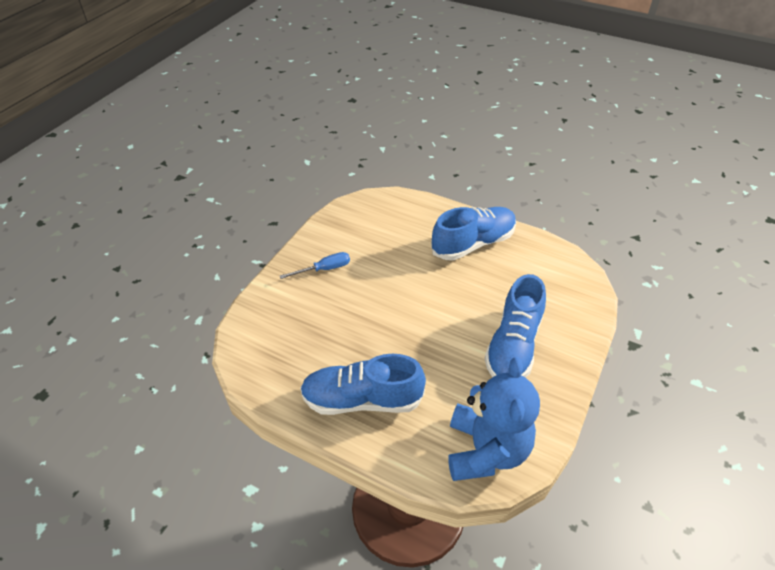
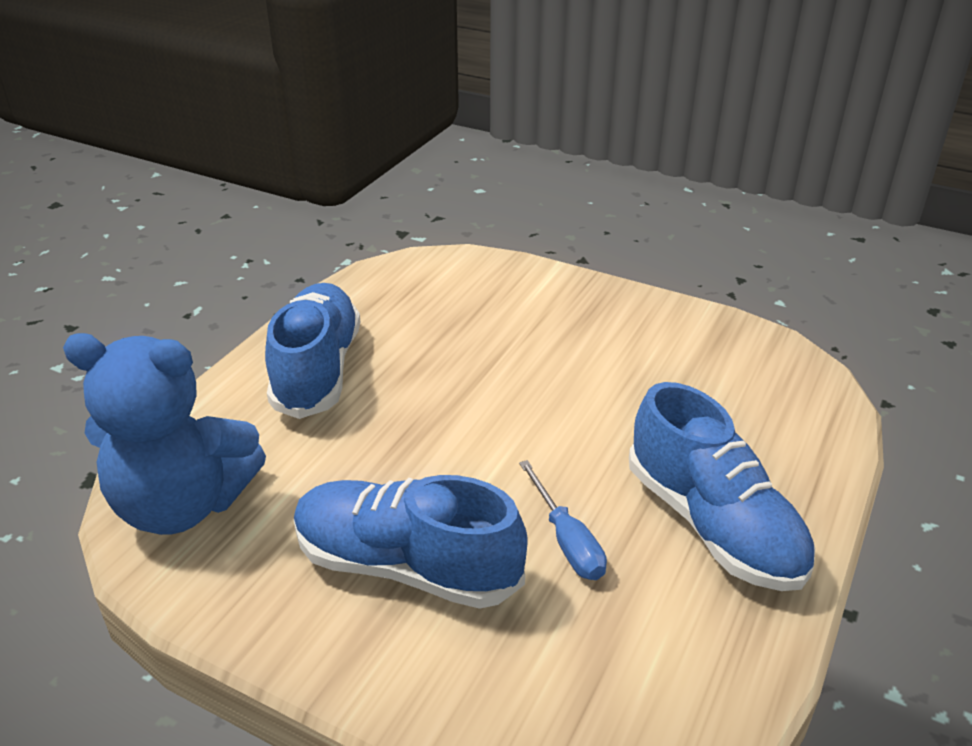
camera: 90 degrees right, 10 degrees down
(324, 269) = (596, 324): blue screwdriver -> blue screwdriver (566, 540)

